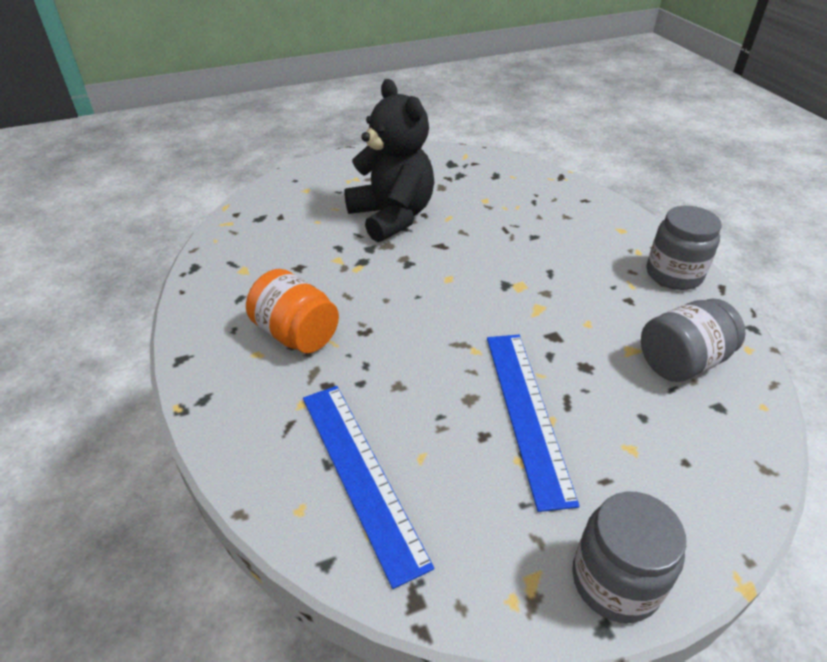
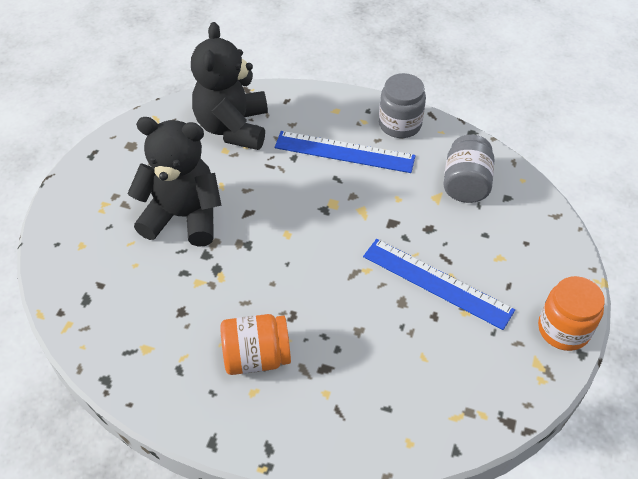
camera: 50 degrees left, 10 degrees up
(360, 474) = (410, 396): blue ruler -> blue ruler (344, 152)
(513, 191) = (233, 127): none -> black teddy bear
(615, 581) = (563, 329): grey jar -> orange jar

